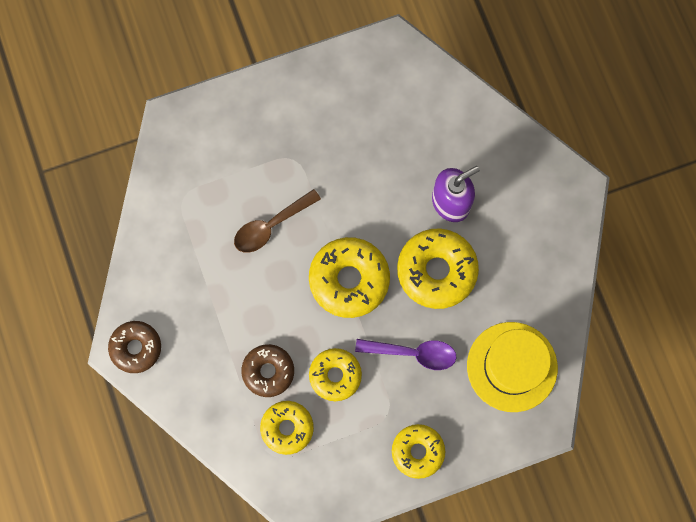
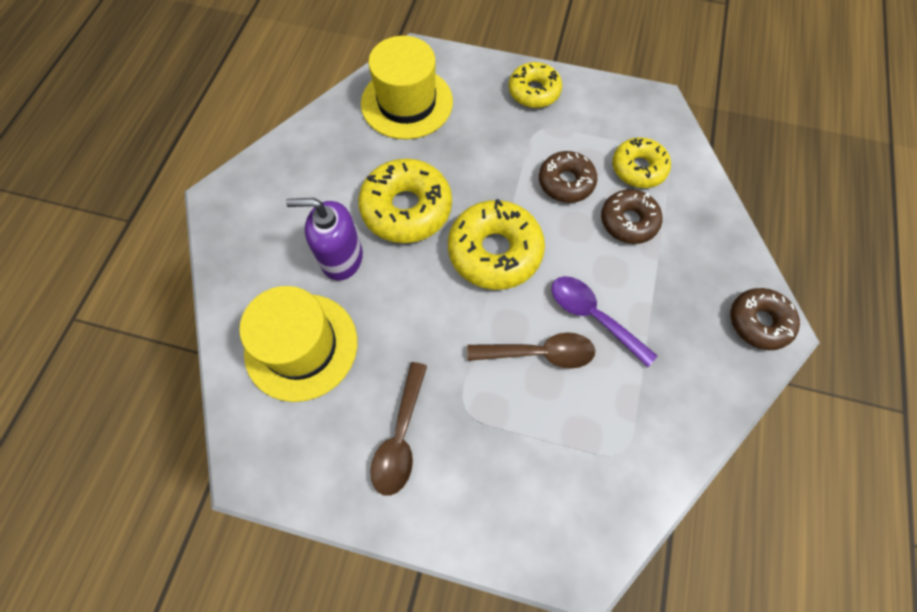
camera: 145 degrees left, 10 degrees down
(321, 118) = (400, 437): none -> brown spoon
(335, 375) = (566, 182): yellow donut -> brown donut
(413, 353) = (482, 159): purple spoon -> purple spoon (593, 316)
(426, 128) = (301, 346): none -> yellow hat

